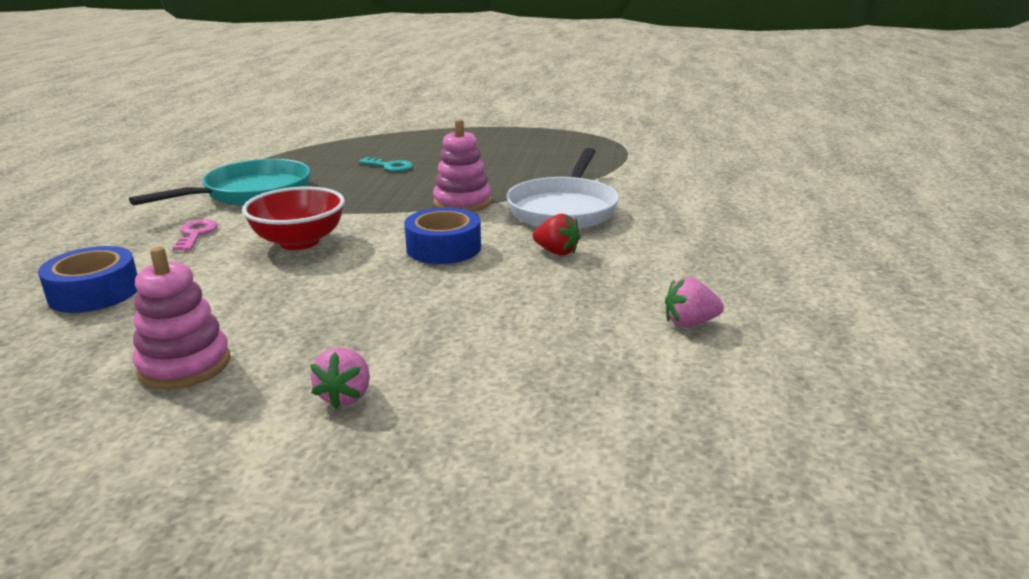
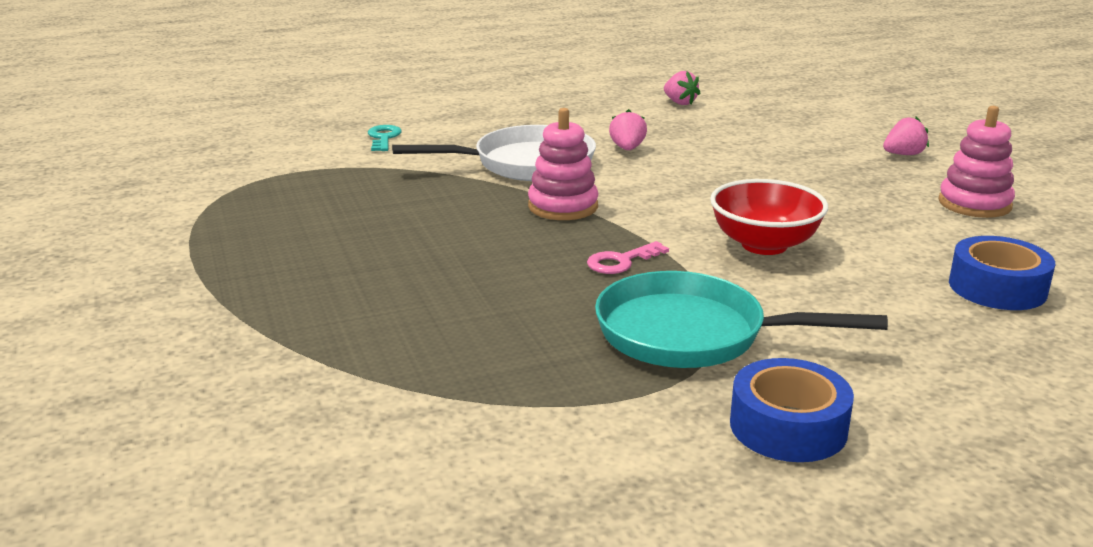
camera: 120 degrees left, 0 degrees up
(196, 234) = (837, 305): pink key -> pink key (621, 261)
(390, 166) = (482, 283): turquoise key -> turquoise key (383, 138)
(443, 248) = (680, 185): blue tape -> blue tape (788, 427)
(556, 252) = (627, 149): red strawberry -> pink strawberry

